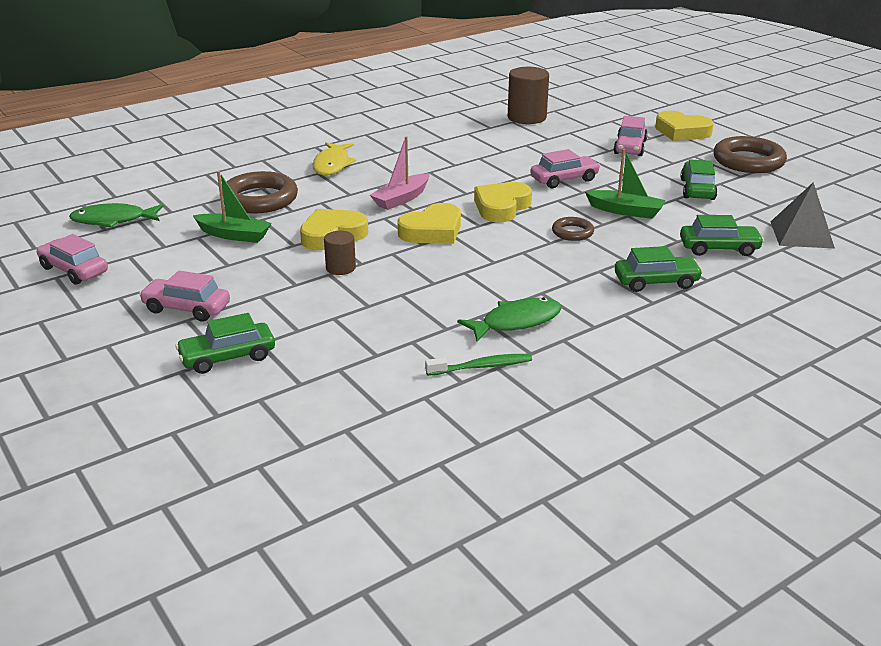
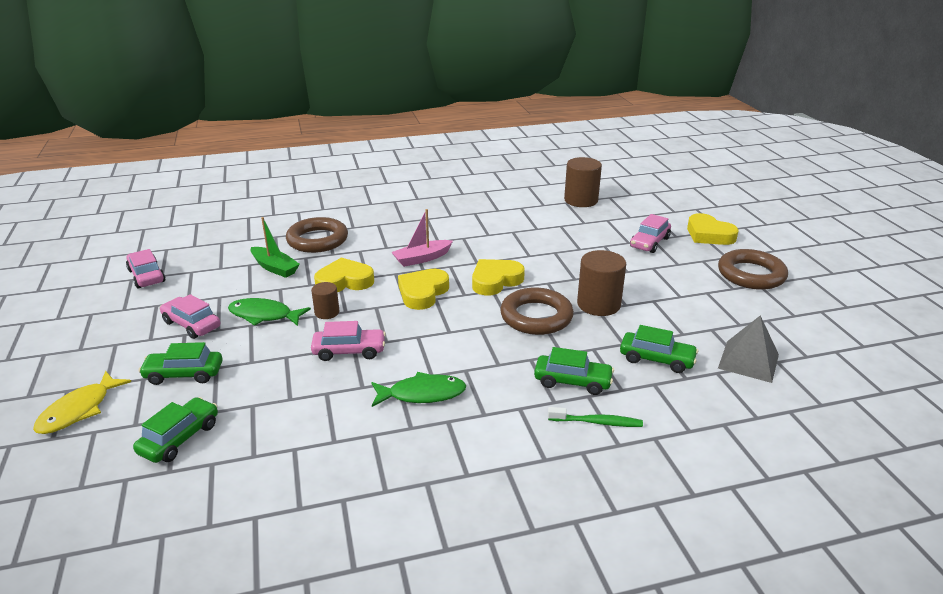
camera: 20 degrees right, 0 degrees up
(113, 220) = (205, 239): green fish -> green fish (264, 315)
(332, 165) = (393, 219): yellow fish -> yellow fish (79, 410)
(432, 231) = (422, 293): yellow heart -> yellow heart turned 135 degrees clockwise
(482, 367) = (361, 431): green toothbrush -> green toothbrush (597, 422)
(564, 179) = (568, 264): pink car -> pink car (349, 351)
(572, 232) = (536, 316): brown ring -> brown ring, size x1.94
(625, 211) = (598, 304): green boat -> brown cylinder
(697, 189) = (680, 295): green car -> green car (179, 438)

